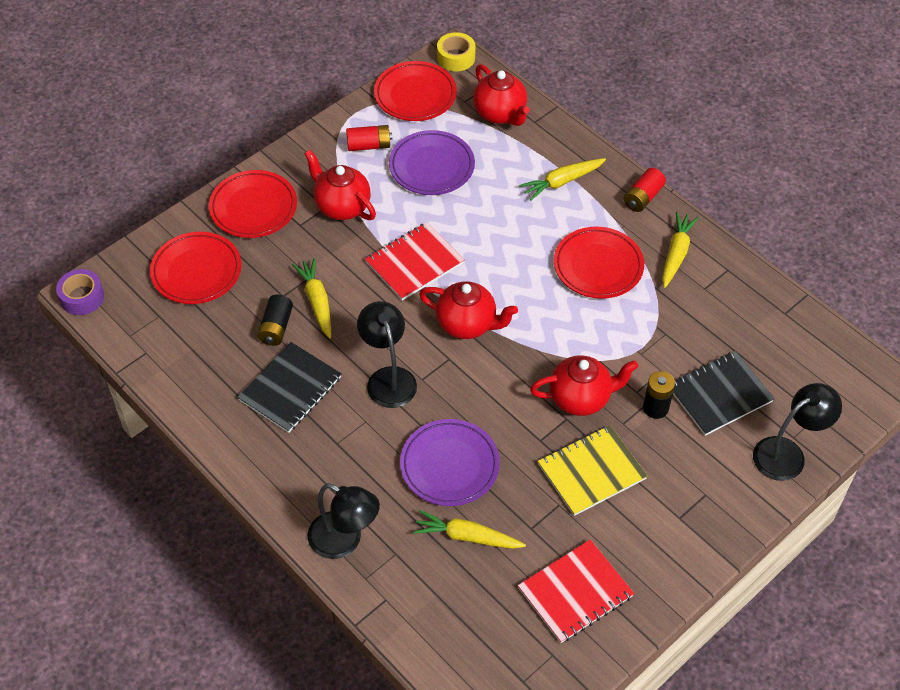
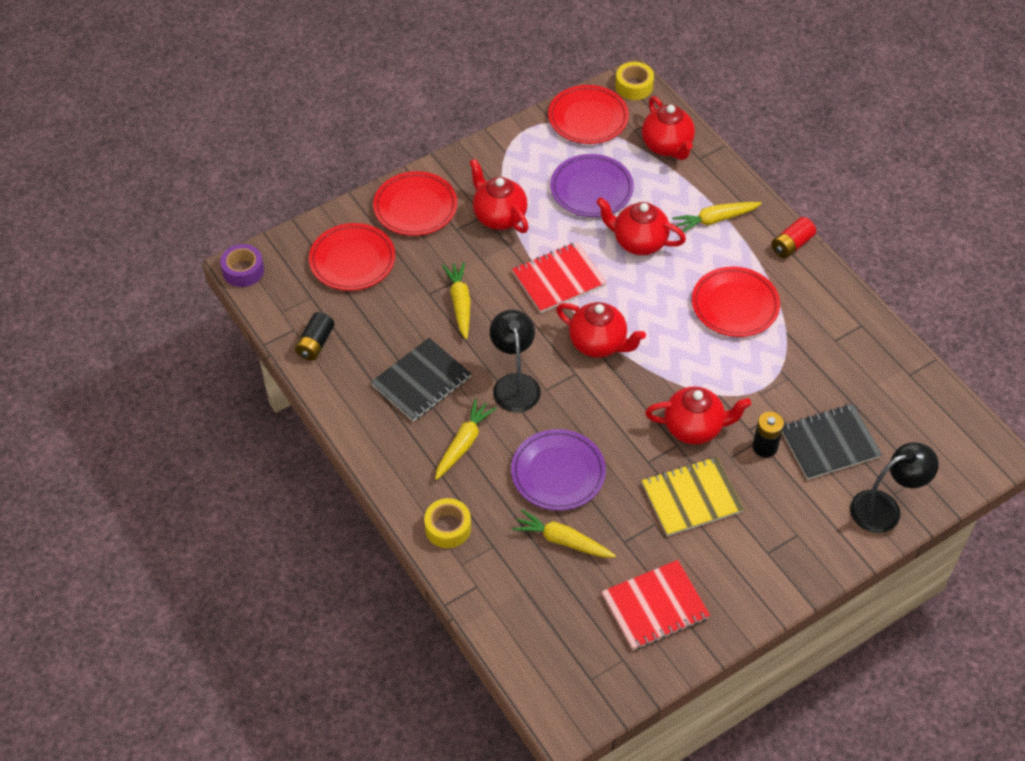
camera: 10 degrees right, 0 degrees up
(276, 327) = (418, 322): black battery -> black battery (315, 343)
(344, 541) = (448, 528): black lamp -> yellow tape
(369, 145) = (535, 161): red battery -> none
(489, 214) = (638, 242): none -> red teapot
(676, 254) = (814, 303): yellow carrot -> yellow carrot (463, 443)

